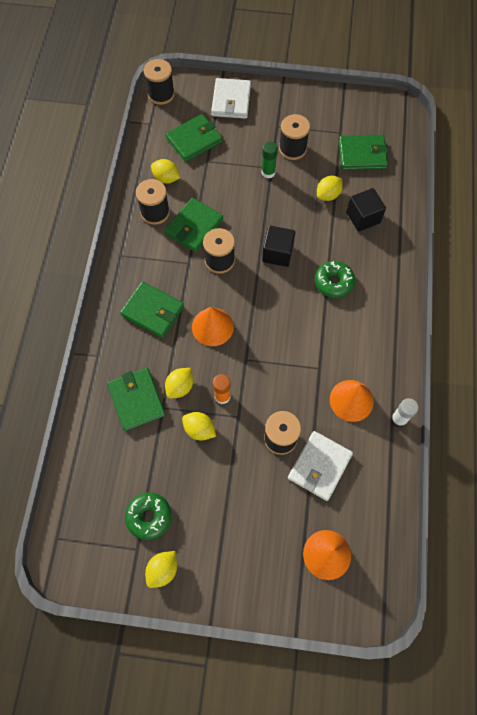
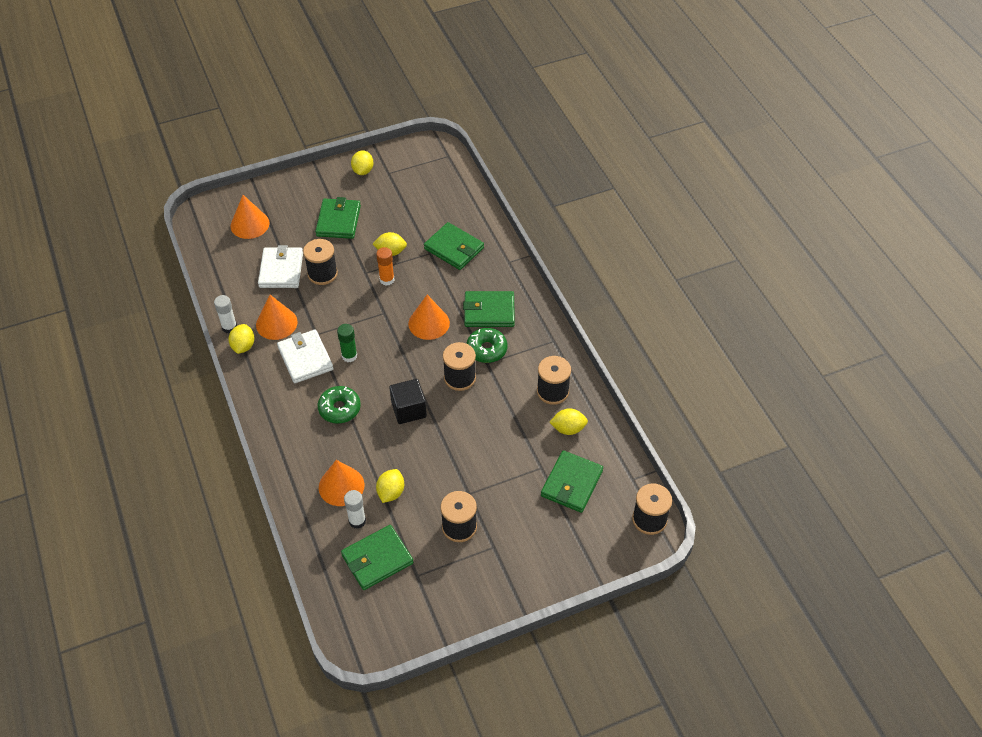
camera: 150 degrees right, 15 degrees down
(149, 517) = (392, 191): green donut -> green donut (486, 349)
(180, 387) = (425, 271): yellow lemon -> yellow lemon (243, 346)
(194, 227) = (505, 396): green wallet -> green wallet (338, 221)
(231, 101) = (566, 552): white wallet -> white wallet (305, 358)
(268, 172) = (468, 486): green glue stick -> green glue stick (349, 356)
(363, 186) = (357, 521): none -> white glue stick
(363, 217) = (341, 486): black cube -> orange cone

